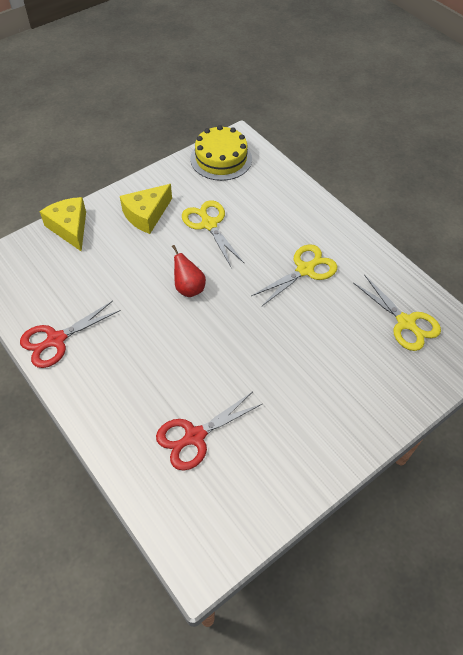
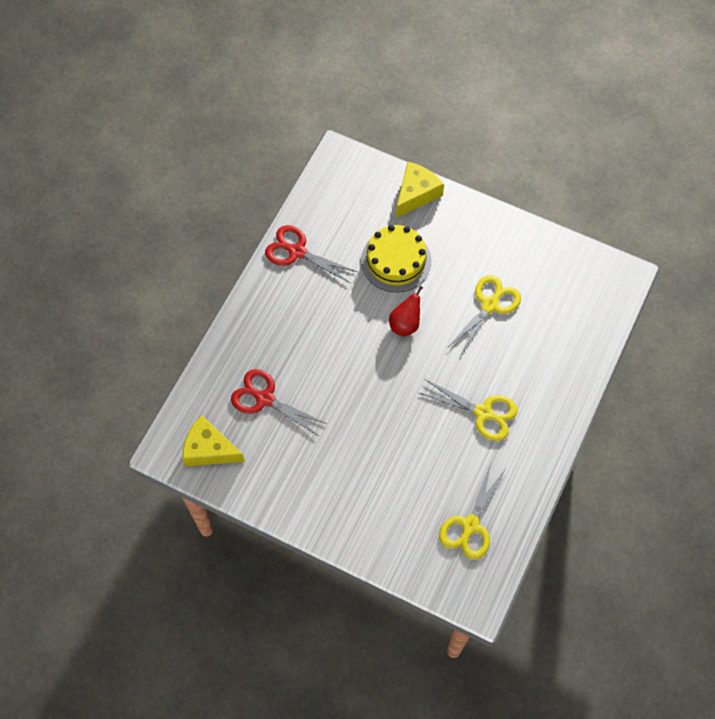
camera: 65 degrees right, 10 degrees up
(146, 215) = (469, 247): yellow cheese -> yellow cheese (209, 449)
(221, 159) = (585, 274): yellow cake -> yellow cake (396, 261)

